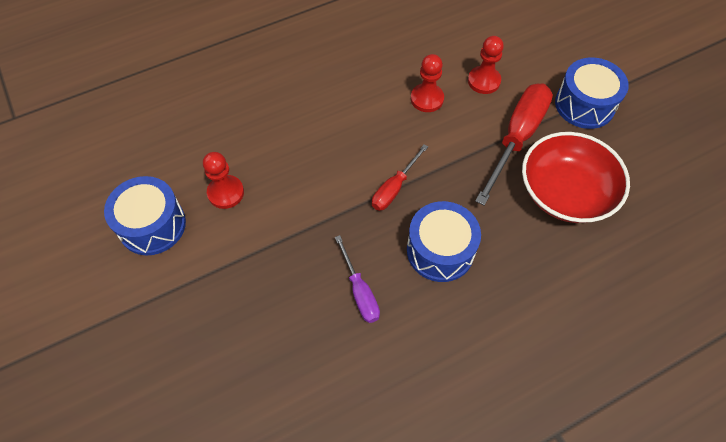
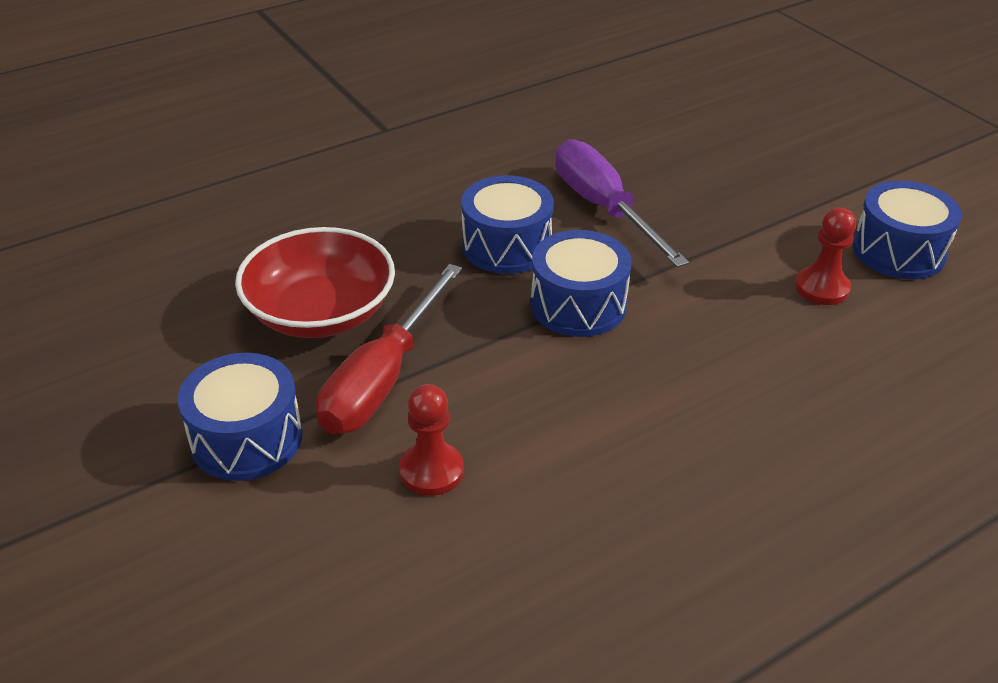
camera: 175 degrees right, 20 degrees down
(359, 291) = (603, 208): purple screwdriver -> purple screwdriver, size x1.80
(394, 188) = (578, 305): red screwdriver -> blue drum
(427, 99) = (540, 432): red pawn -> none

